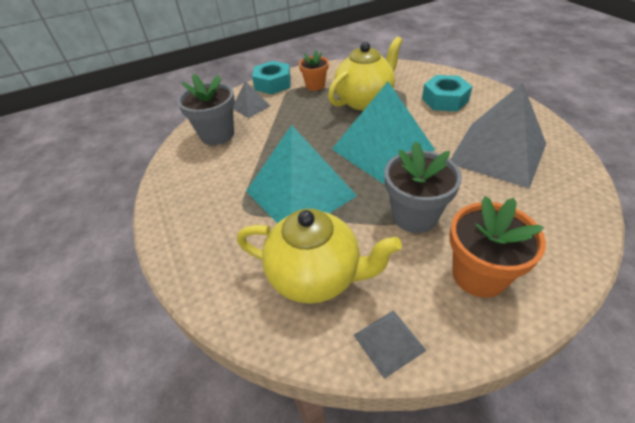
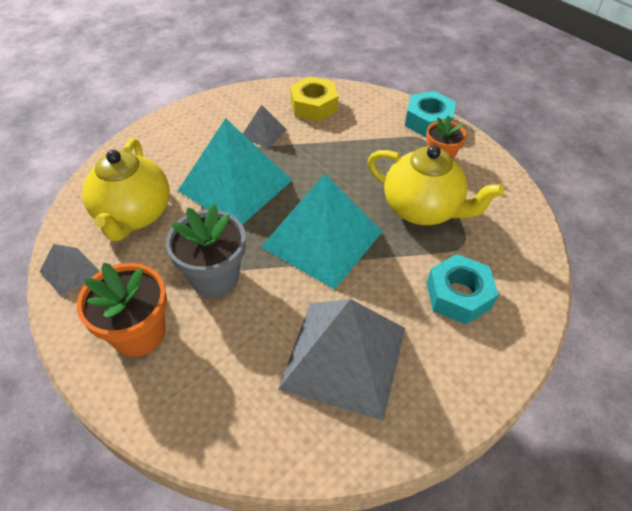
camera: 70 degrees right, 5 degrees up
(217, 134) = (313, 106): grey flower pot -> yellow nut
(250, 107) = (372, 116): grey pyramid -> grey pyramid (264, 133)

